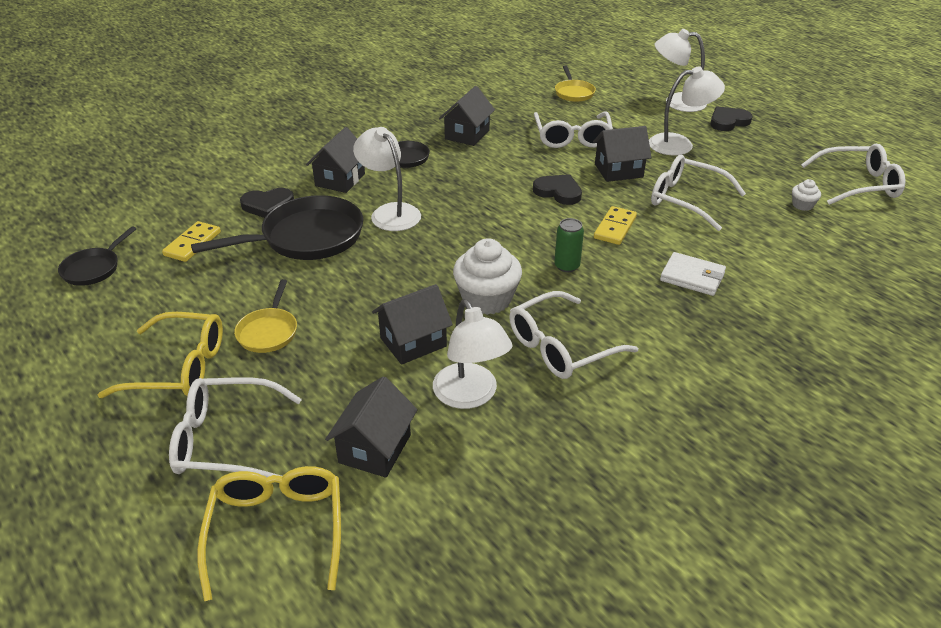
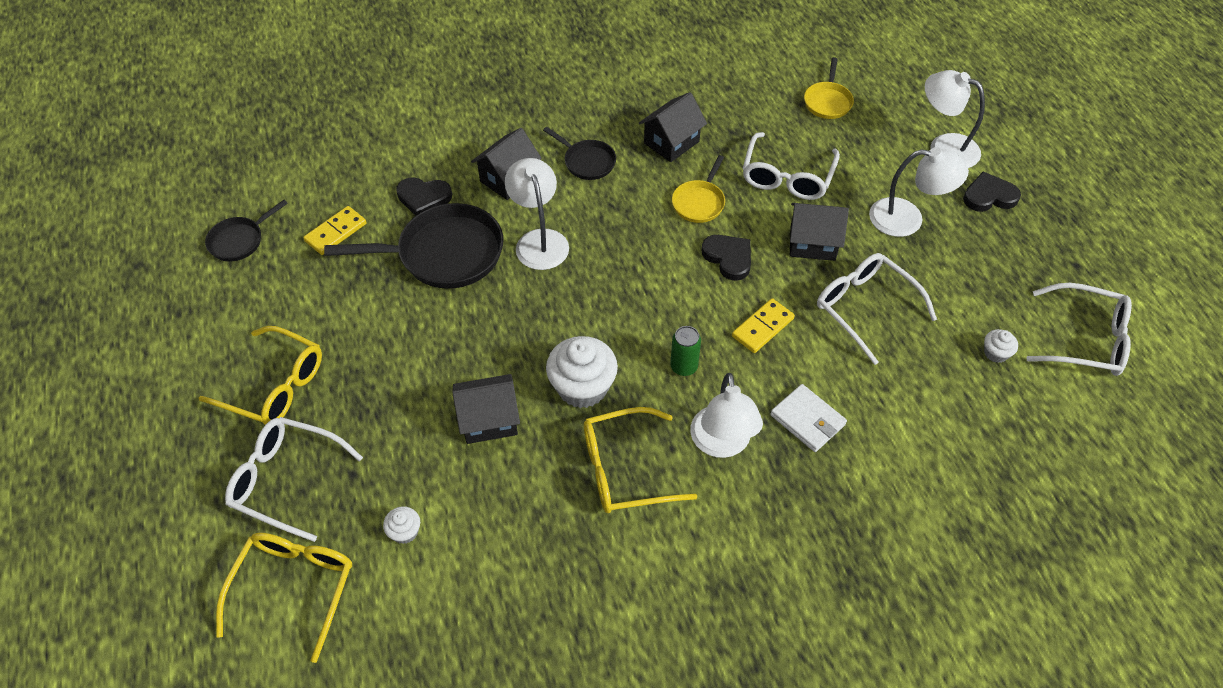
camera: 20 degrees right, 15 degrees up
(268, 331) = (365, 366): yellow pan -> yellow pan (699, 202)
(375, 449) = (405, 532): black house -> white cupcake
(470, 396) = (513, 500): white lamp -> white lamp (722, 444)
(560, 347) = (624, 470): white glasses -> yellow glasses

